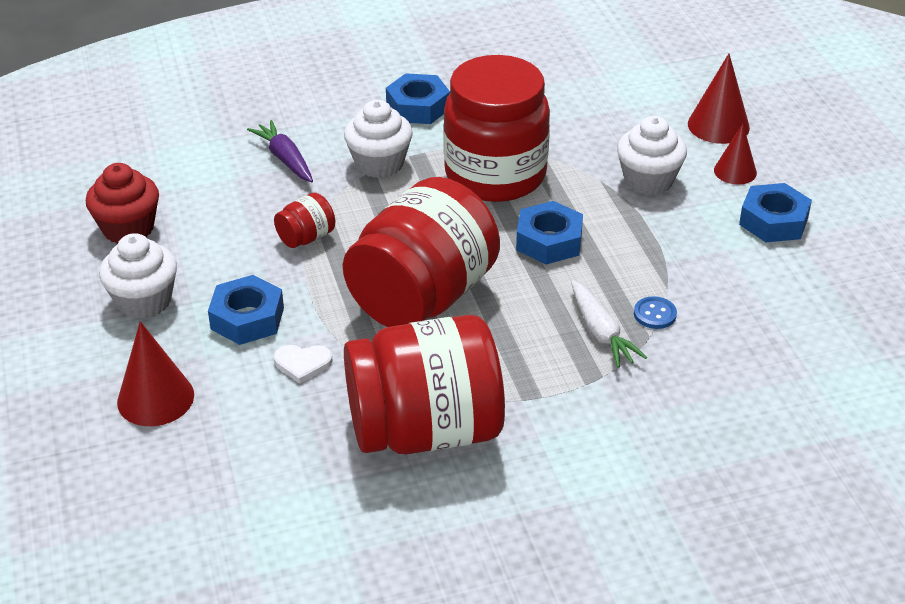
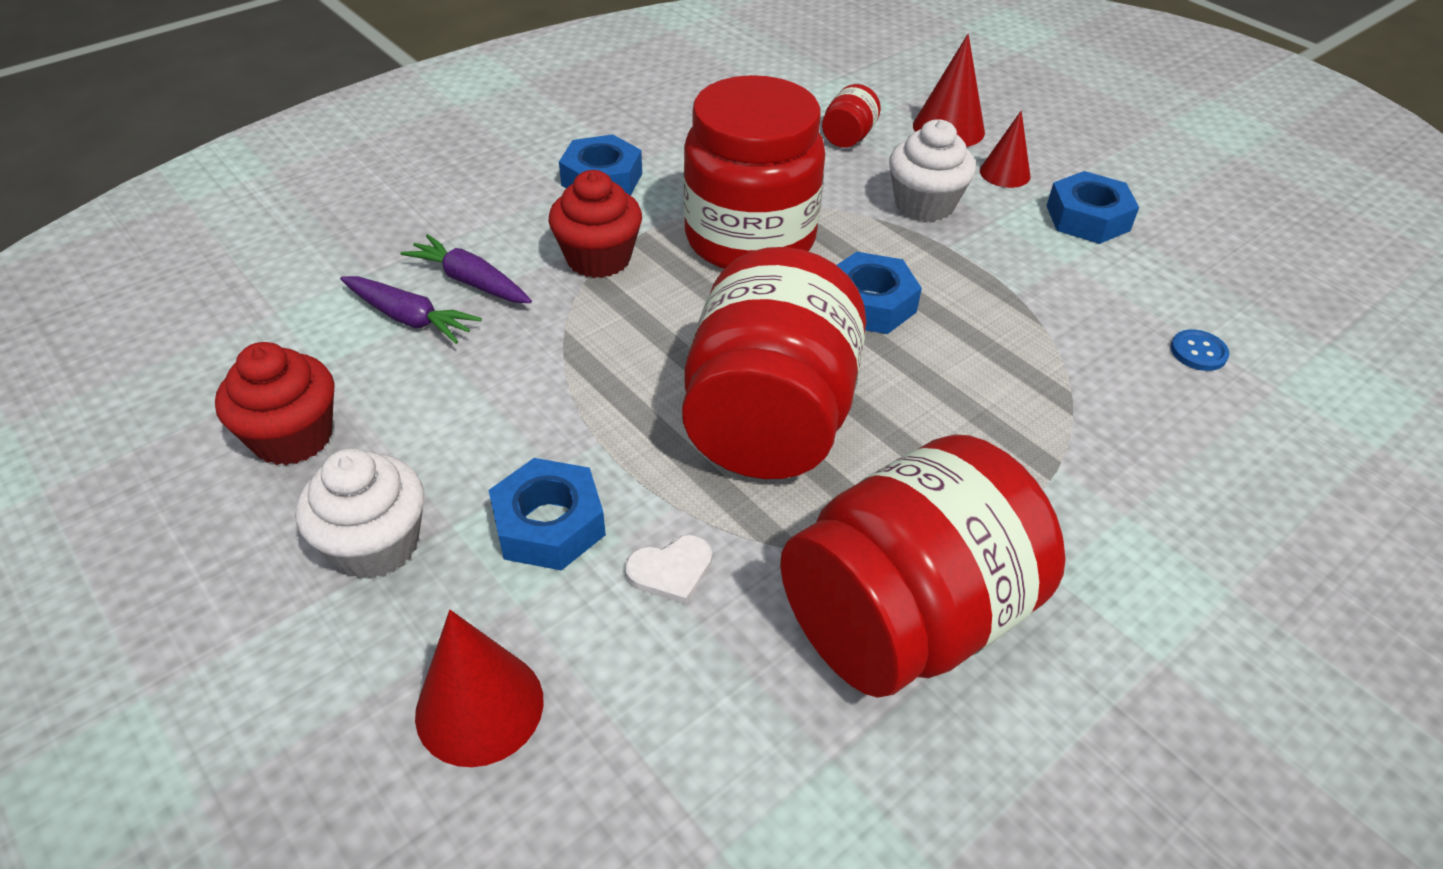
camera: 25 degrees left, 5 degrees up
(233, 173) = (409, 318): none -> purple carrot
(306, 237) = (563, 380): red jar -> red jar (848, 137)
(379, 163) = (598, 258): white cupcake -> red cupcake
(601, 332) = (1015, 403): white carrot -> none
(655, 314) = (1056, 362): blue button -> blue button (1198, 352)

